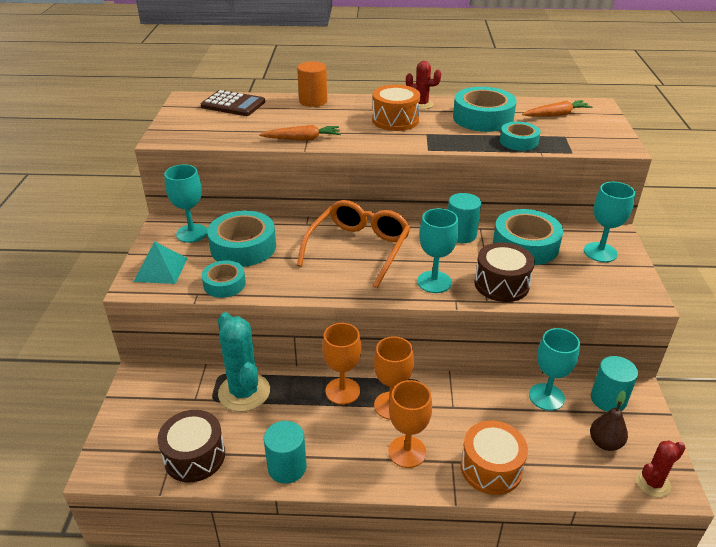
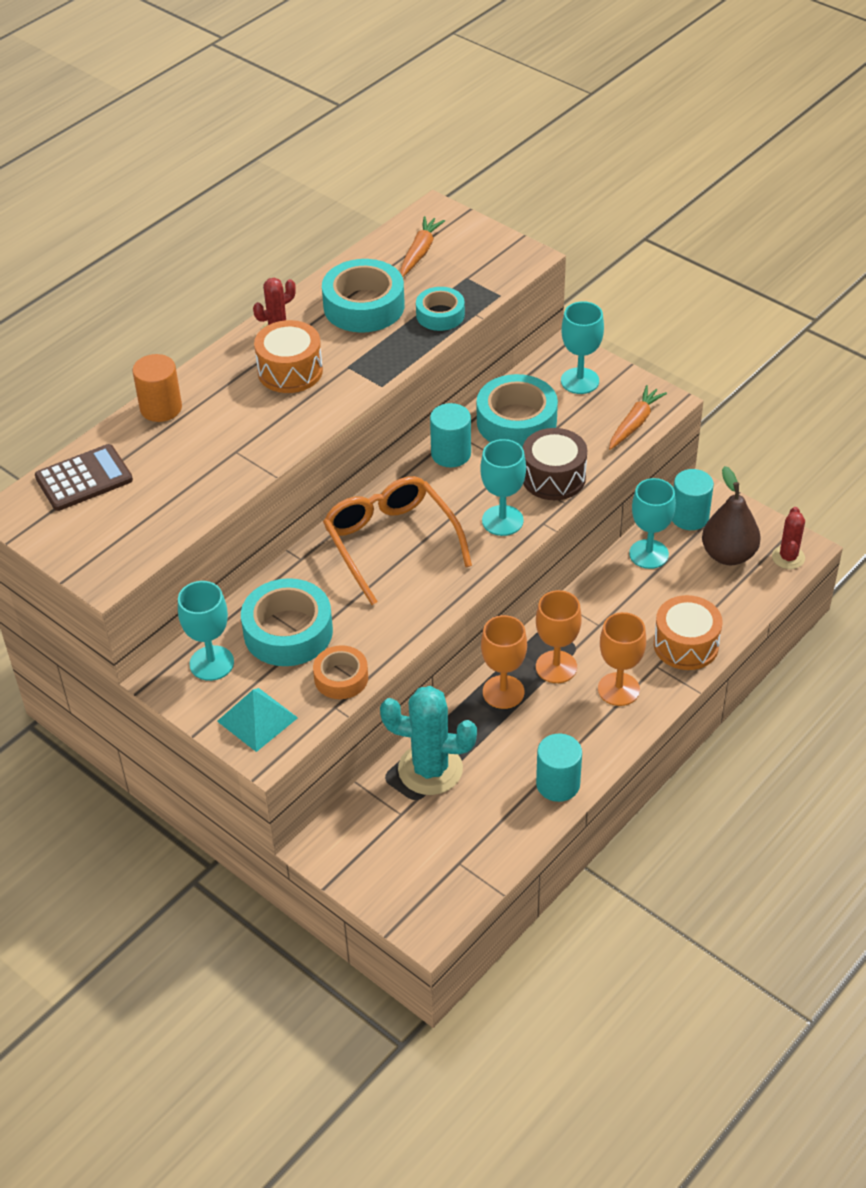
camera: 50 degrees left, 10 degrees up
(194, 456) = (480, 848): brown drum -> none
(224, 284) = (341, 678): turquoise tape -> orange tape
(302, 139) = (247, 464): orange carrot -> orange carrot (635, 423)
(605, 443) = (728, 555): brown pear -> brown pear, size x1.54

